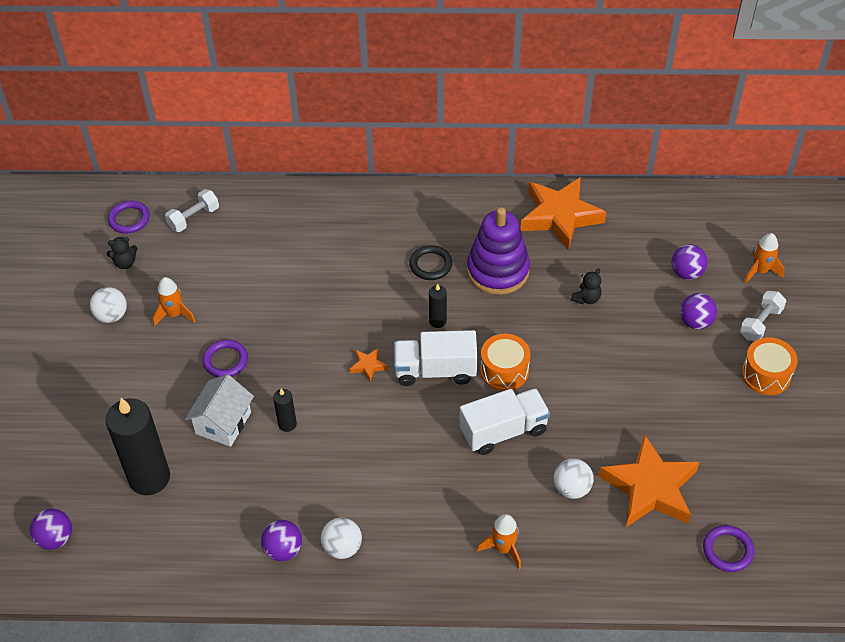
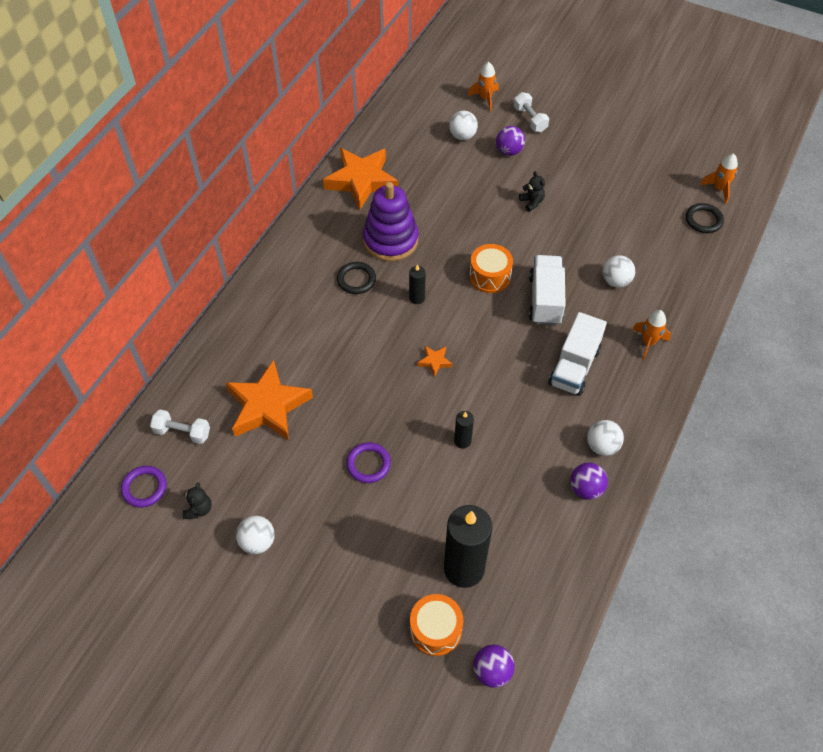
camera: 65 degrees left, 5 degrees up
(174, 314) = (290, 487): orange rocket -> orange rocket (719, 189)
(194, 218) = (182, 432): white dumbbell -> white dumbbell turned 60 degrees counterclockwise
(223, 423) = (435, 489): white house -> none
(435, 370) = (465, 319): white truck -> white truck (574, 367)
(586, 298) = (451, 200): black teddy bear -> black teddy bear (531, 202)
(650, 488) = (636, 238): orange star -> orange star (268, 406)
(686, 273) = (462, 136): purple ball -> white ball
(727, 550) = (703, 220): purple ring -> black ring
(766, 374) = (574, 137): orange drum -> orange drum (435, 630)

